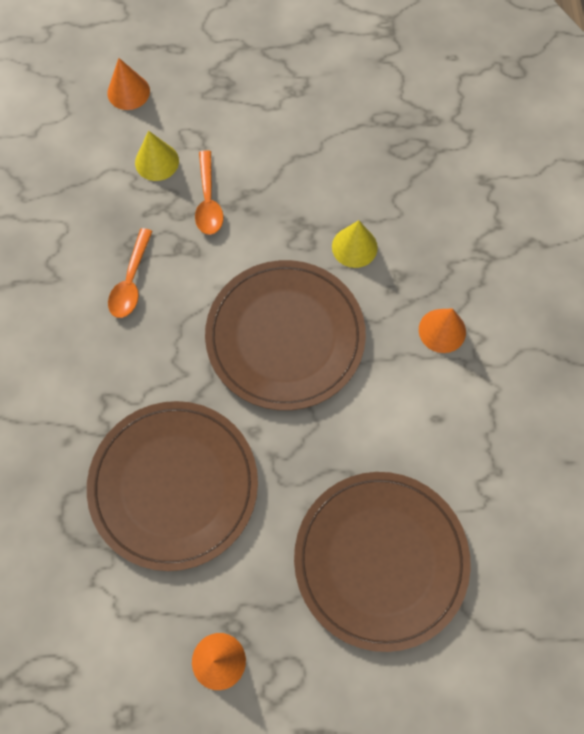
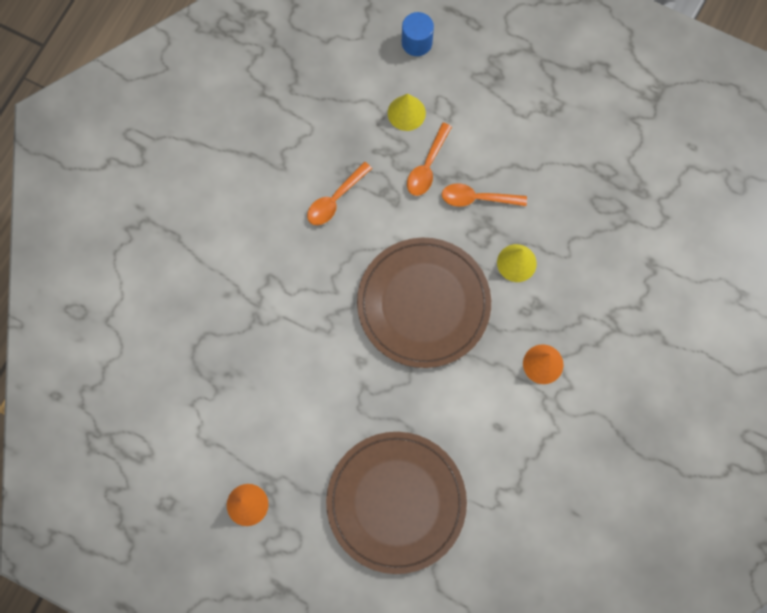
camera: 30 degrees right, 5 degrees up
(128, 92) = (416, 42): orange cone -> blue cylinder
(174, 485) = (283, 368): brown plate -> none
(277, 206) = (477, 198): none -> orange spoon

